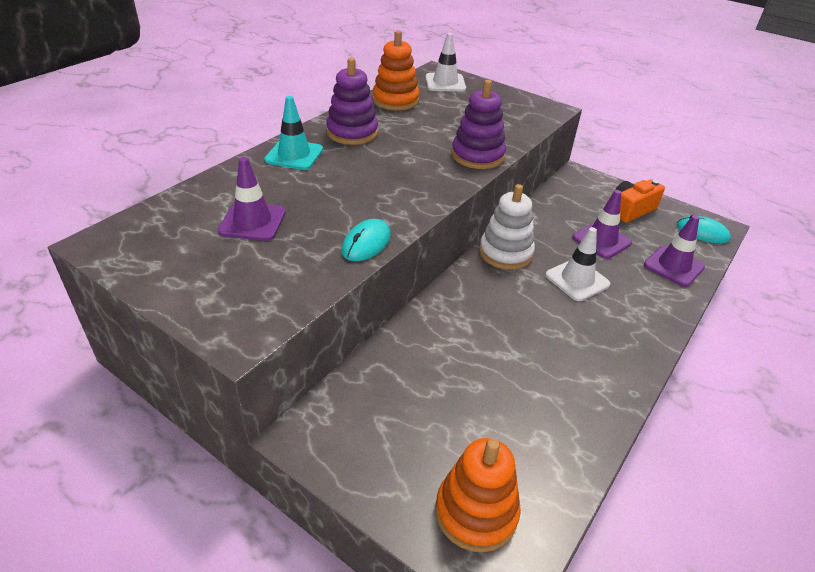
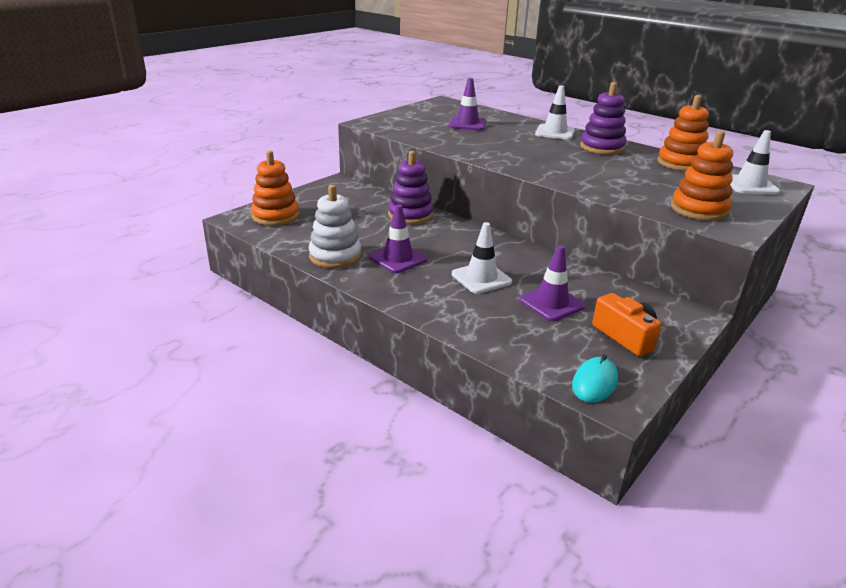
camera: 95 degrees right, 10 degrees down
(294, 155) = (554, 132): turquoise traffic cone -> white traffic cone
(366, 243) = (447, 146): turquoise mouse -> none
(477, 156) = (588, 185): purple stacking toy -> purple stacking toy (410, 215)
(505, 253) = (515, 251): white stacking toy -> white stacking toy (335, 256)
(514, 114) = (699, 210): none -> orange stacking toy
(673, 266) = (514, 339): purple traffic cone -> purple traffic cone (398, 258)

